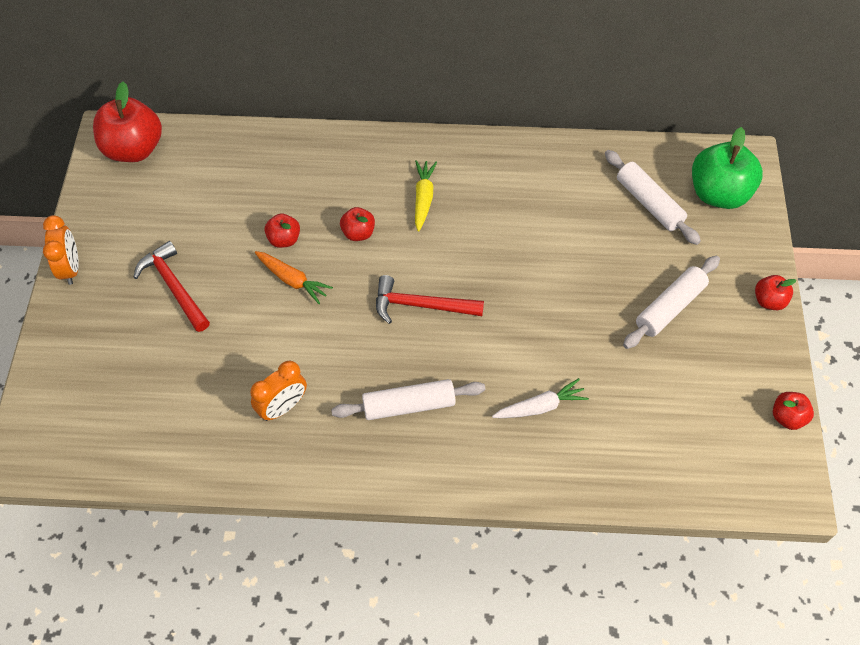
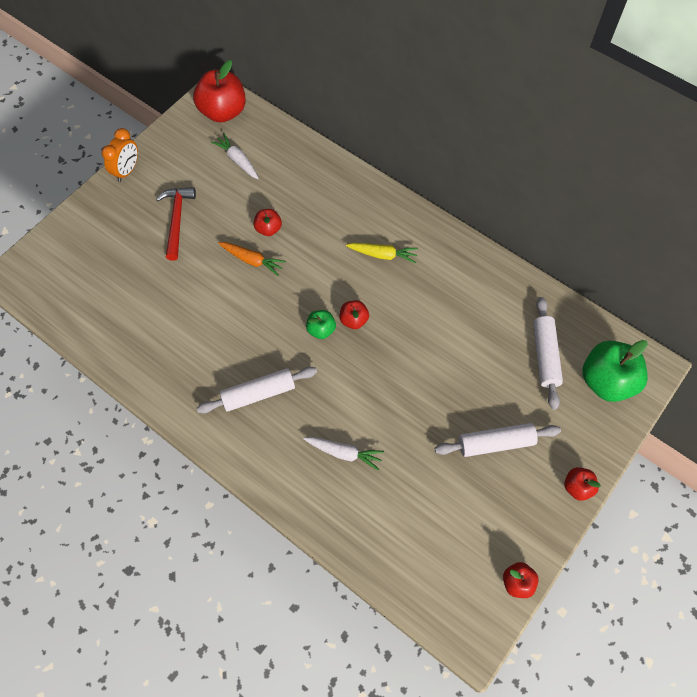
camera: 35 degrees right, 5 degrees up
(192, 189) = (237, 160): none -> white carrot
(283, 407) = (180, 342): orange clock -> none
(292, 280) = (252, 260): orange carrot -> orange carrot turned 45 degrees counterclockwise
(358, 233) = (319, 253): red apple -> red apple (353, 320)
(409, 405) = (258, 393): white rolling pin -> white rolling pin turned 45 degrees counterclockwise
(421, 305) = (321, 330): red hammer -> green apple
(423, 198) = (382, 255): yellow carrot -> yellow carrot turned 60 degrees clockwise

